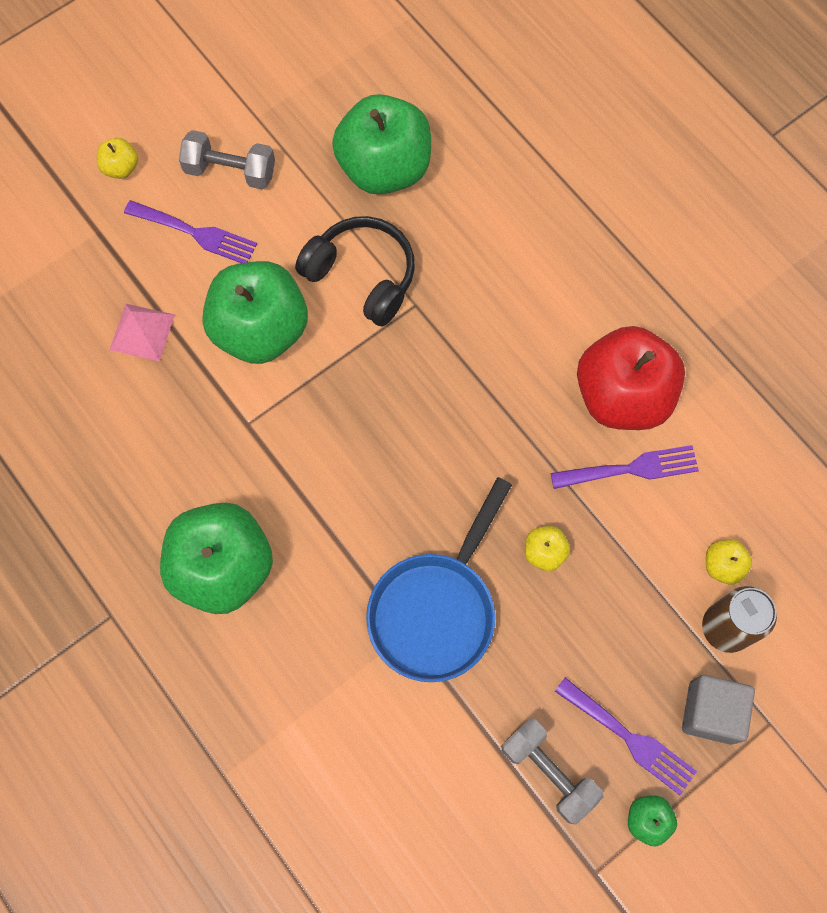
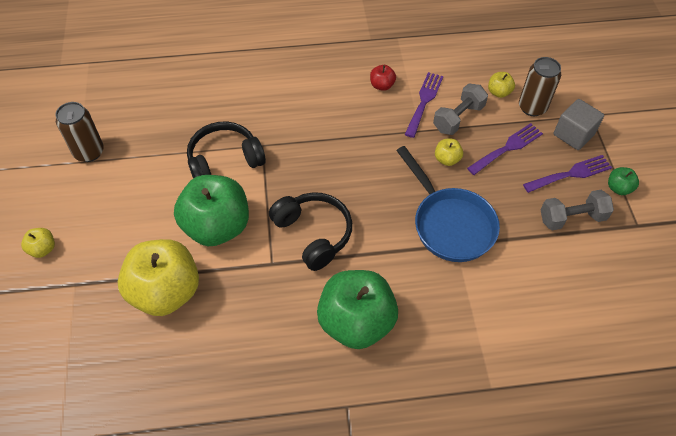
camera: 60 degrees left, 15 degrees down
(142, 332) = (165, 292): pink pyramid -> yellow apple
(196, 233) = (125, 229): purple fork -> purple fork (507, 148)
(230, 171) = (100, 192): grey dumbbell -> grey dumbbell (458, 118)
(277, 118) = (89, 152): none -> brown can
(317, 447) = (313, 234): none -> black headphones
(384, 168) = (168, 118): green apple -> none
(622, 396) = (382, 85): red apple -> red apple, size x0.42

